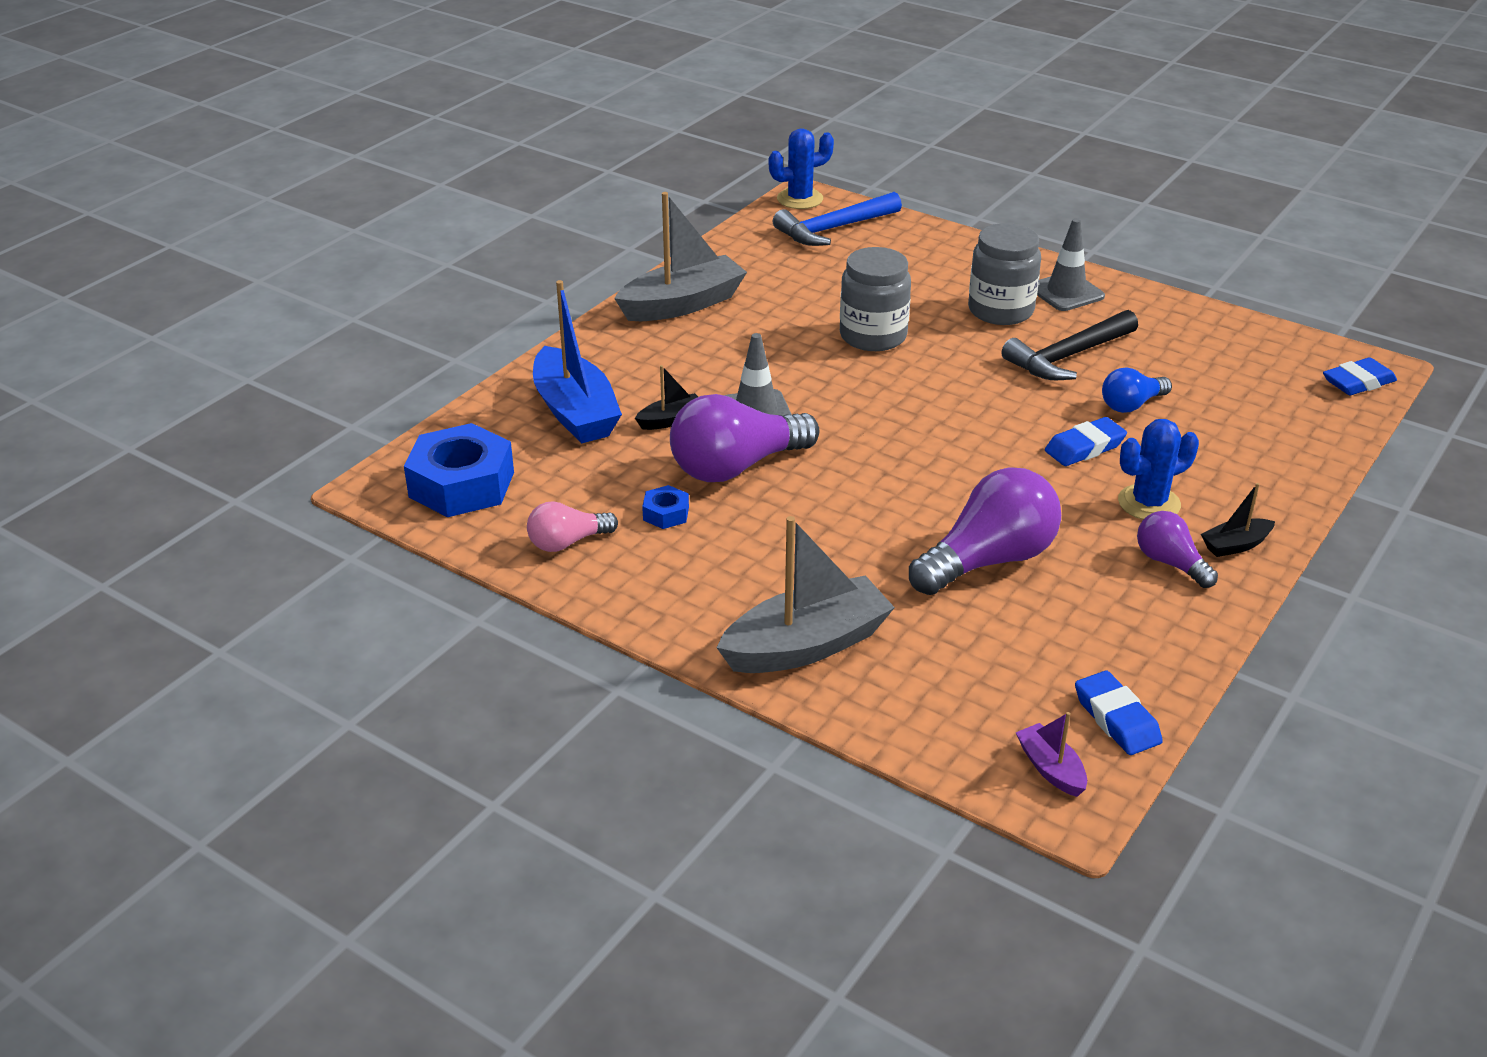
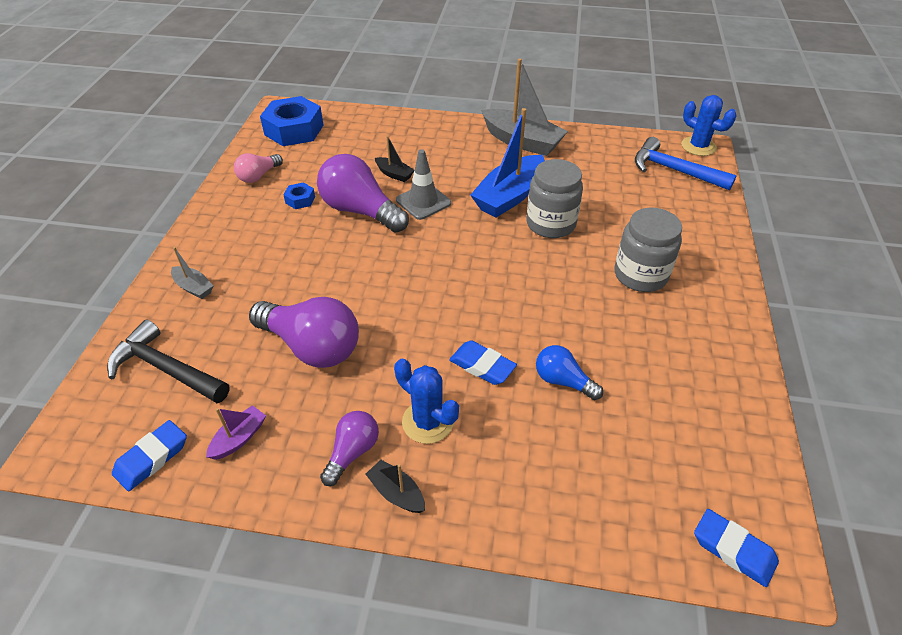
camera: 65 degrees right, 10 degrees up
(567, 542) = (258, 176): pink light bulb -> pink light bulb turned 90 degrees counterclockwise
(575, 412) = (381, 141): blue boat -> blue boat (509, 196)
(806, 645) = (194, 287): grey boat -> grey boat, size x0.48
(1050, 769) = (93, 432): purple boat -> purple boat (239, 438)
(1066, 292) = (702, 304): grey traffic cone -> none
(1068, 357) = (605, 327): black hammer -> black hammer (166, 369)

